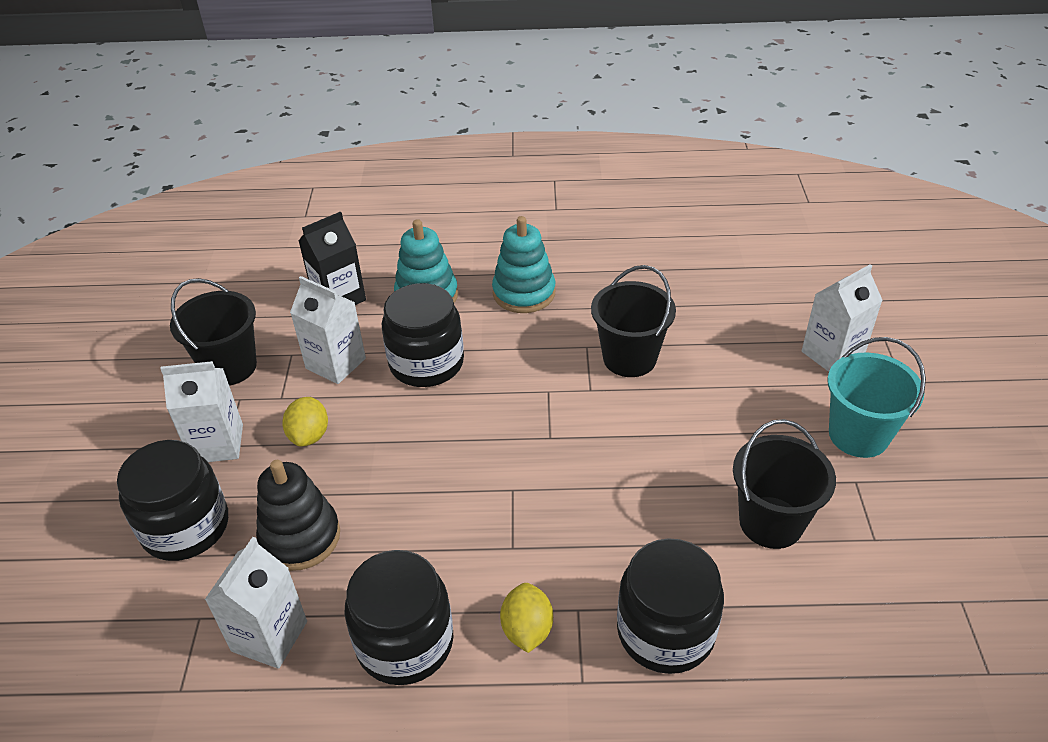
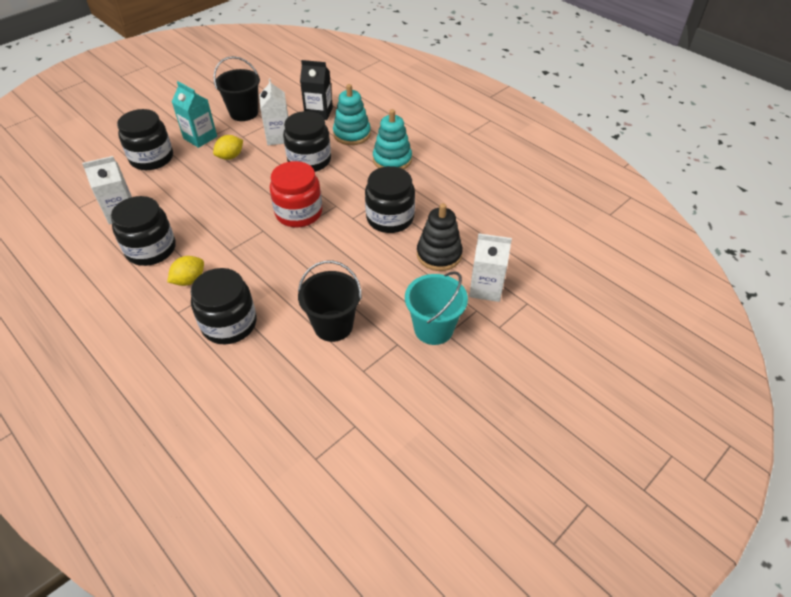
camera: 45 degrees right, 5 degrees up
(217, 444) = (200, 137): white carton -> turquoise carton
(300, 537) = (175, 189): black stacking toy -> black stacking toy (439, 255)
(520, 433) = (298, 213): none -> red jar
(629, 358) = (390, 218): black bucket -> black jar

